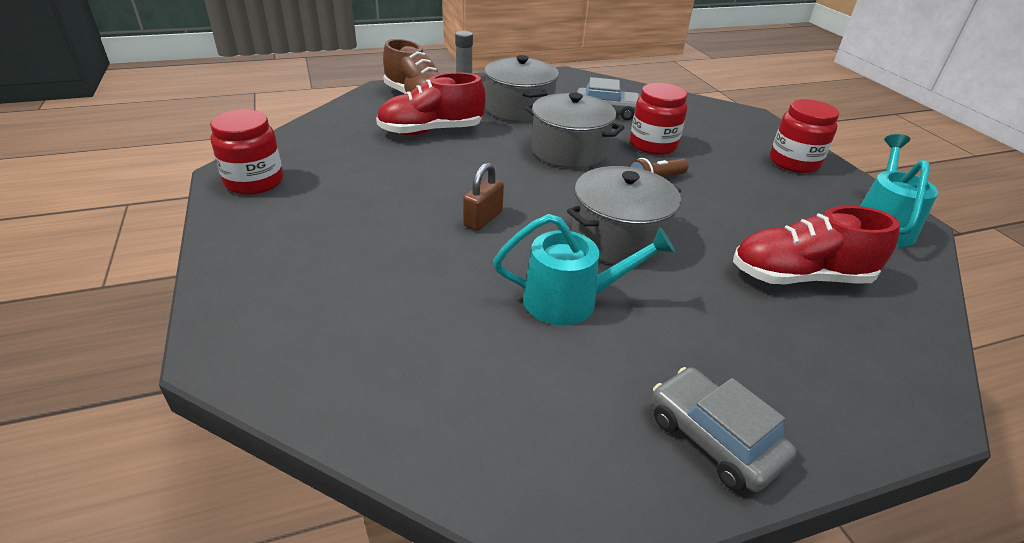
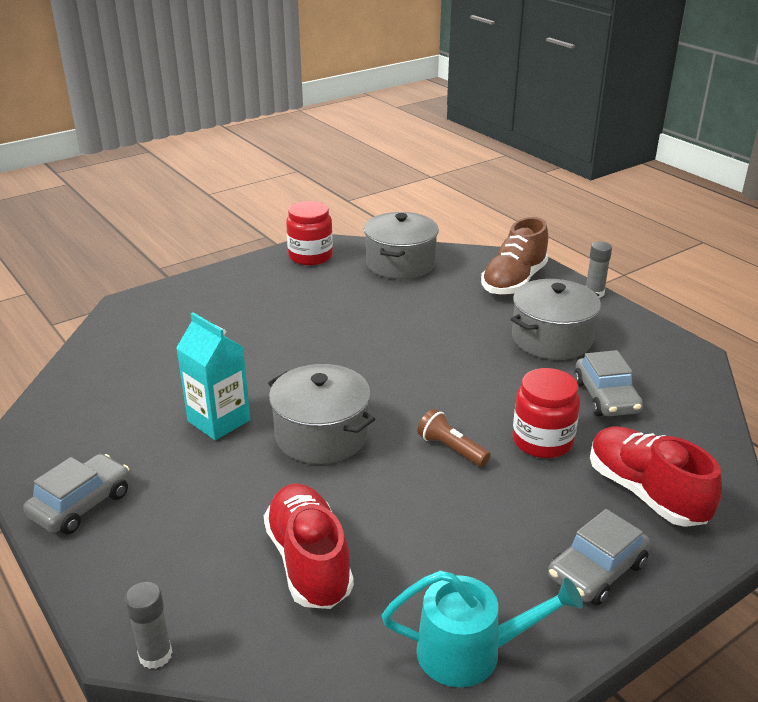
camera: 75 degrees right, 5 degrees down
(431, 131) = (452, 302): red shoe -> red shoe (645, 493)
(483, 218) = (315, 359): brown padlock -> none
(569, 151) = (476, 385): grey pot -> grey pot (400, 263)
(571, 300) = (219, 421): turquoise watering can -> turquoise carton
(794, 162) = (597, 570): red jar -> grey car
(941, 391) = (155, 655): none -> grey glue stick

